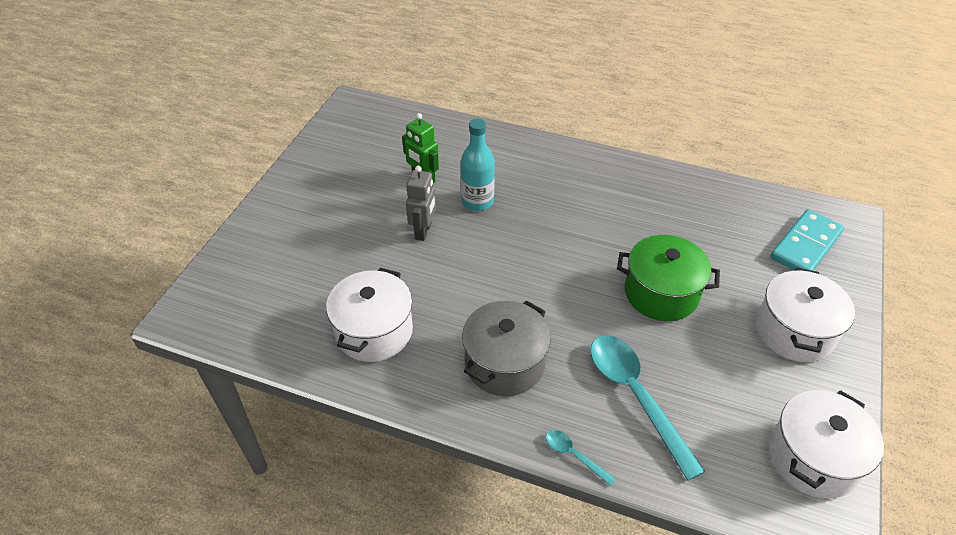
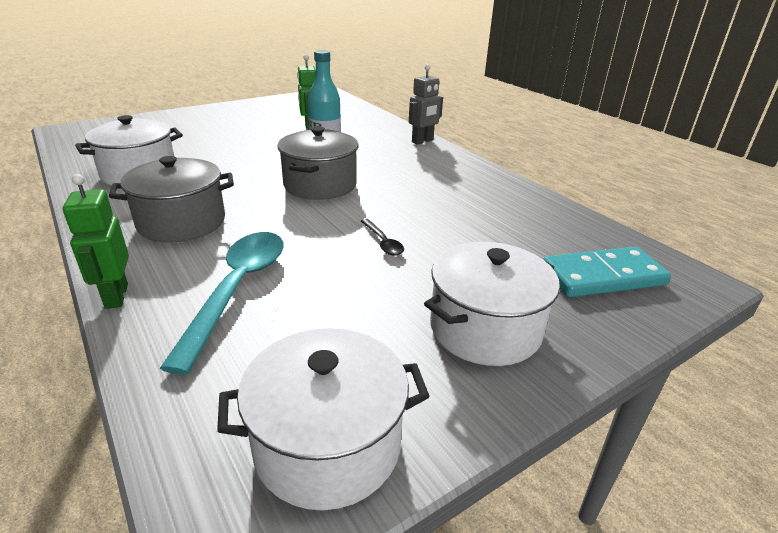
camera: 35 degrees right, 15 degrees down
(423, 231) = (263, 147): grey robot -> grey robot (422, 141)
(539, 255) = (320, 185): none -> grey pot
(574, 455) = (116, 296): turquoise spoon -> green robot
(661, 293) = (383, 242): green pot -> black spoon

